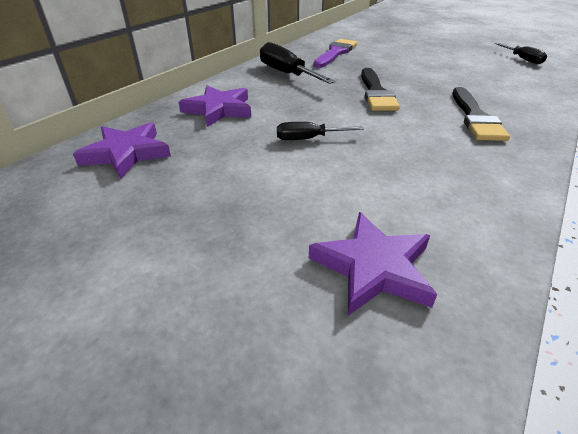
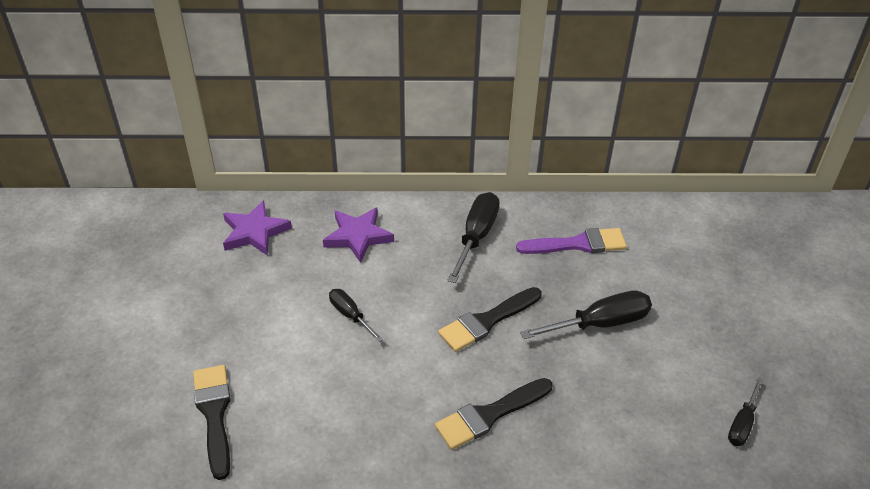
camera: 55 degrees right, 5 degrees up
(373, 267) = (214, 414): purple star -> black brush
(412, 66) = (600, 324): none -> black screwdriver

